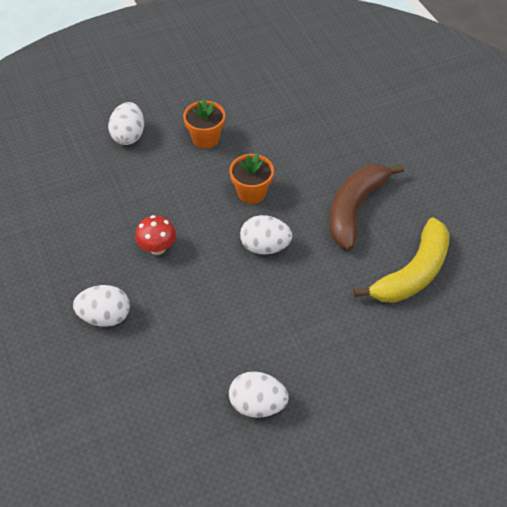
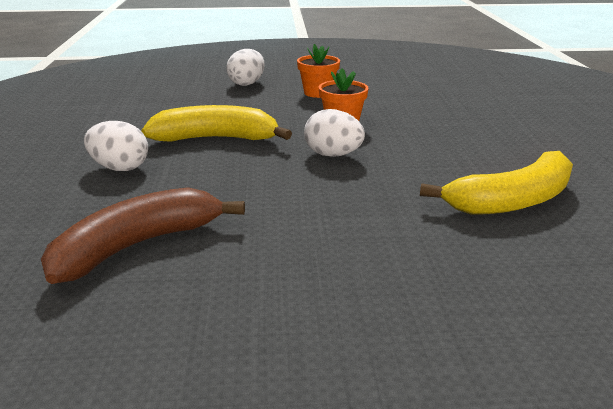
camera: 20 degrees right, 25 degrees down
(157, 248) = (216, 139): red mushroom -> yellow banana
(257, 404) = (232, 265): white egg -> none
(355, 208) = (455, 148): brown banana -> brown banana (138, 245)

